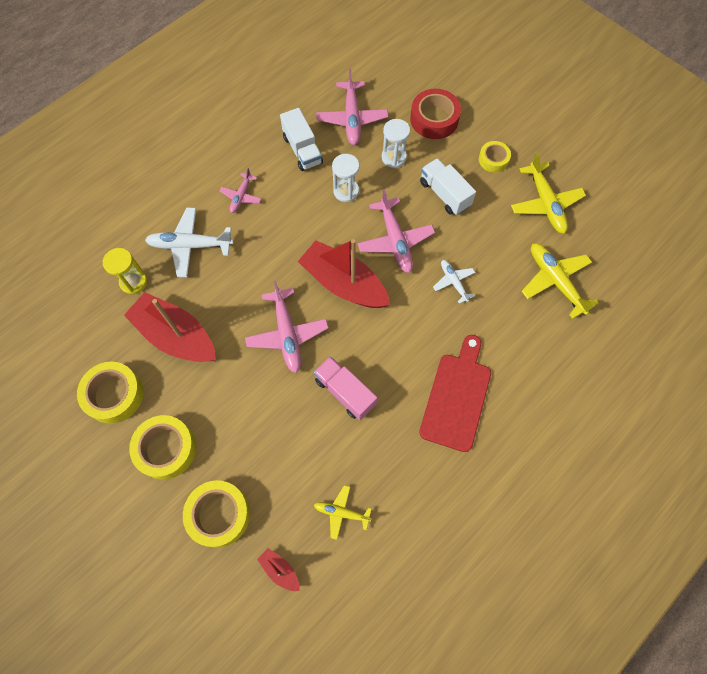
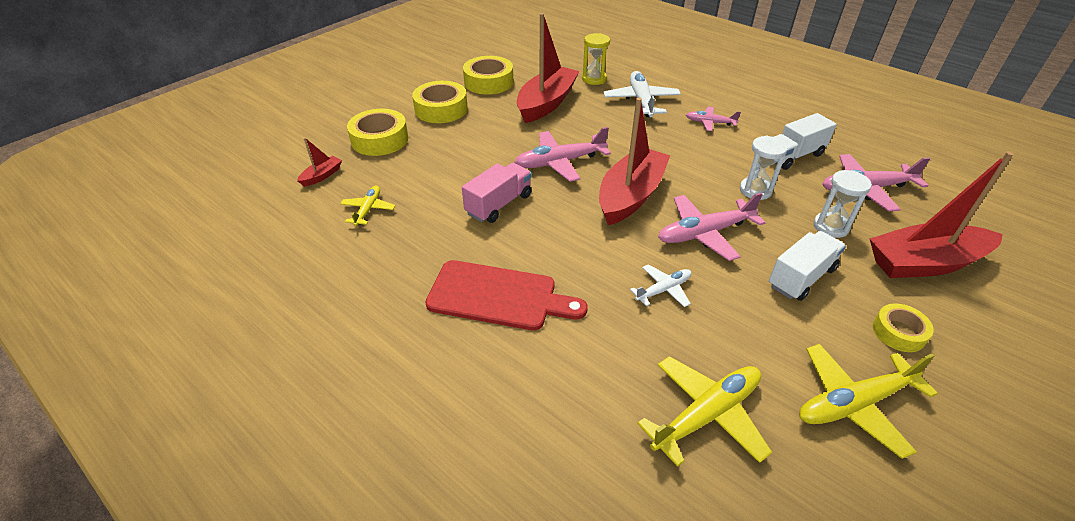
camera: 85 degrees right, 25 degrees down
(434, 119) = (924, 263): red tape -> red boat

